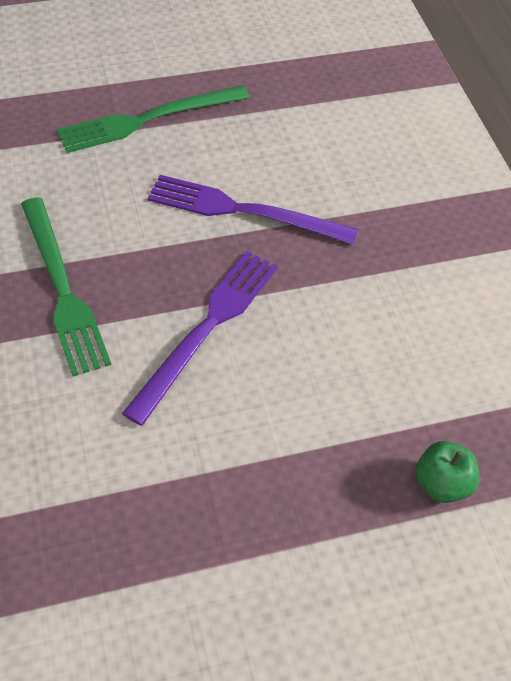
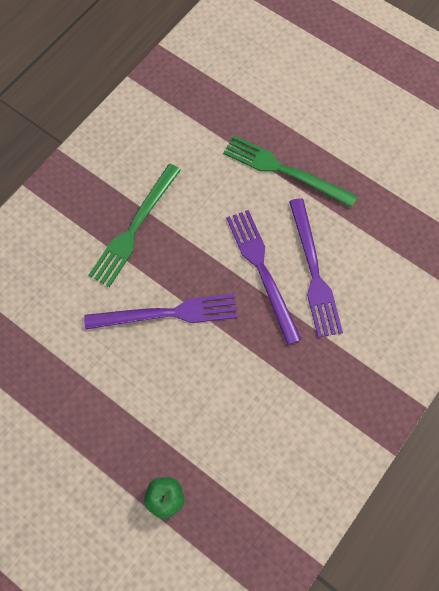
camera: 55 degrees right, 15 degrees up
(289, 171) = (314, 271): none -> purple fork

